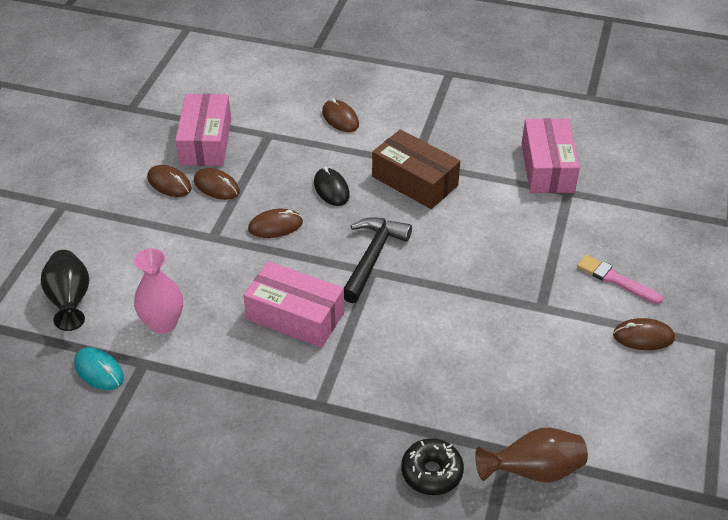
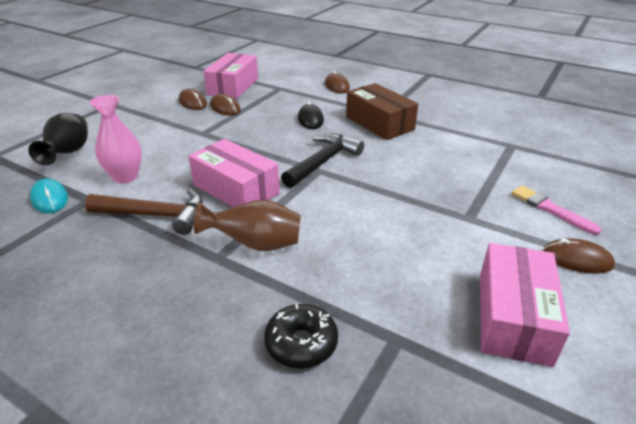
camera: 15 degrees right, 10 degrees down
(229, 368) = (155, 215): none -> brown hammer
(275, 226) = (255, 133): brown mouse -> none
(533, 471) = (423, 368): brown vase -> brown vase (256, 244)
(547, 168) = (496, 129): pink box -> pink box (513, 317)

